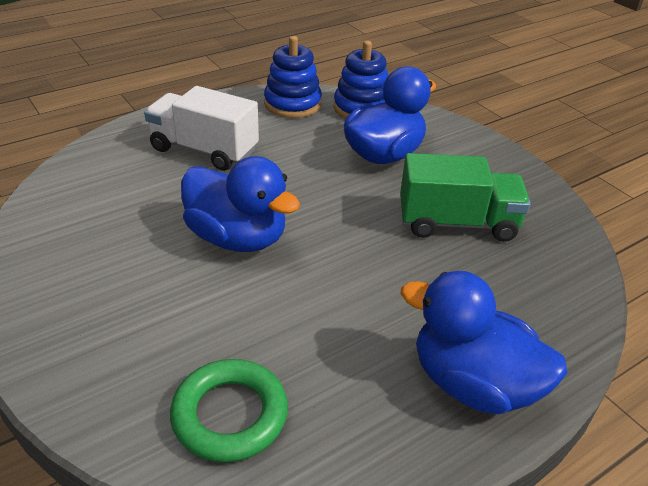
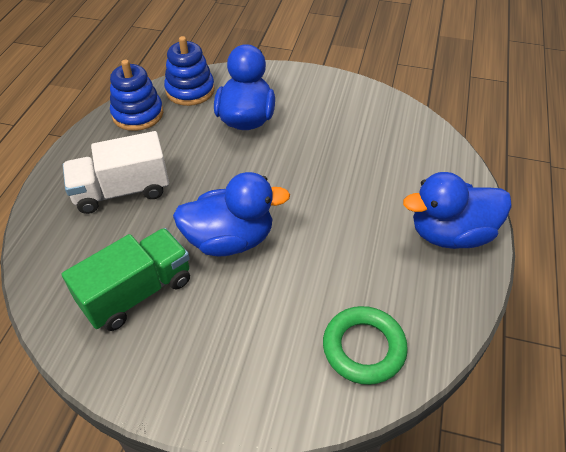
camera: 40 degrees left, 10 degrees up
(457, 223) = (340, 141): green truck -> green truck (137, 292)

